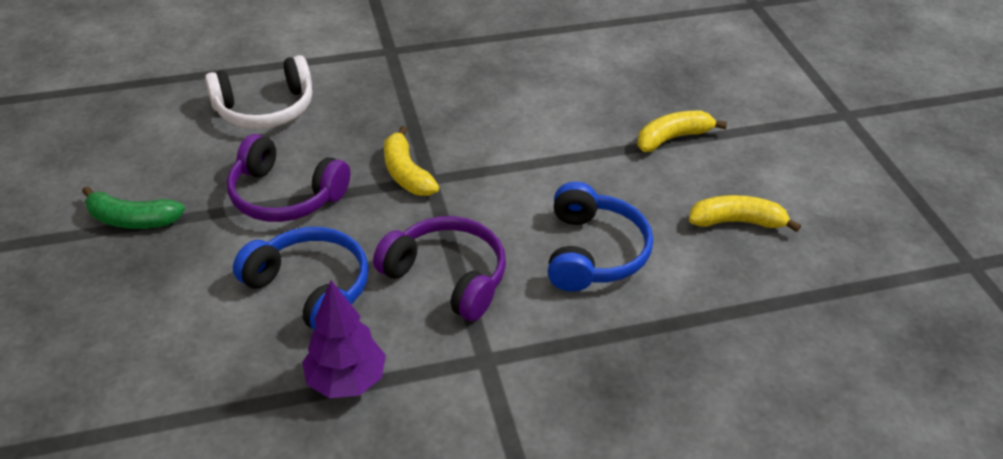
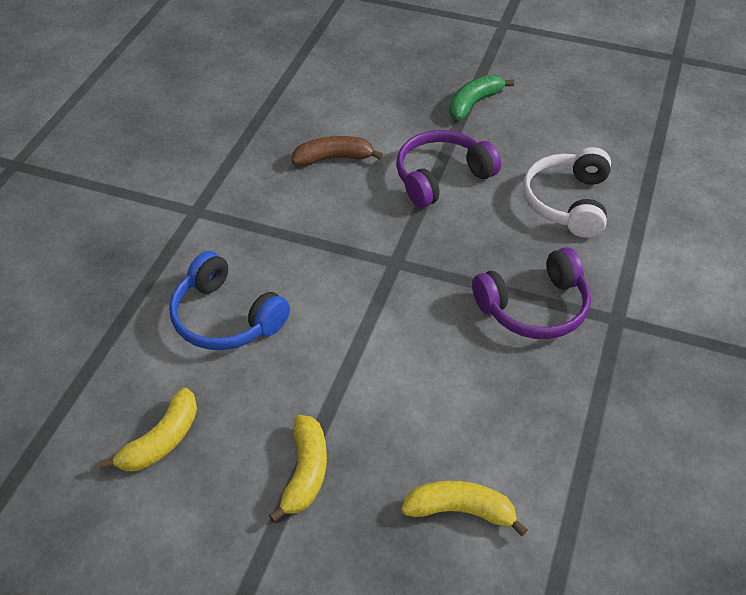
camera: 125 degrees right, 5 degrees up
(310, 288) = (333, 158): blue headphones -> brown banana
(347, 381) = (243, 147): purple tree -> none
(406, 173) = (413, 251): yellow banana -> yellow banana (460, 511)
(447, 277) = (281, 225): purple headphones -> purple headphones (534, 307)

